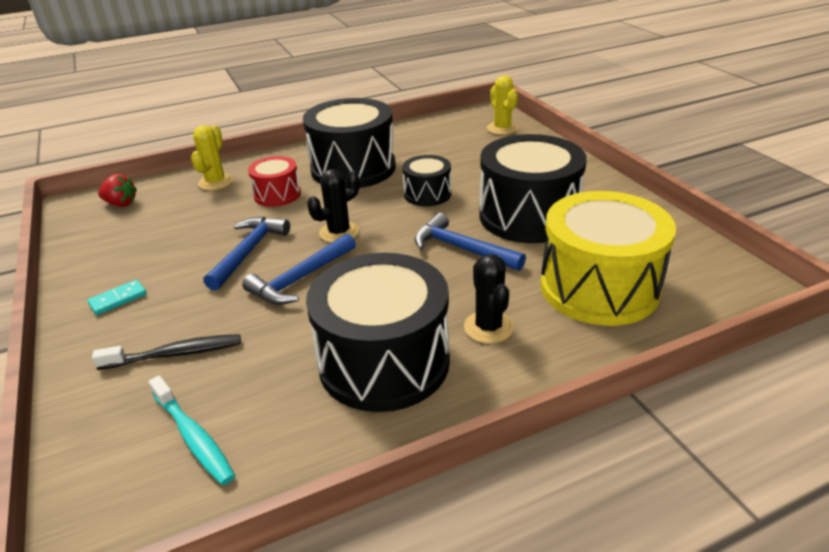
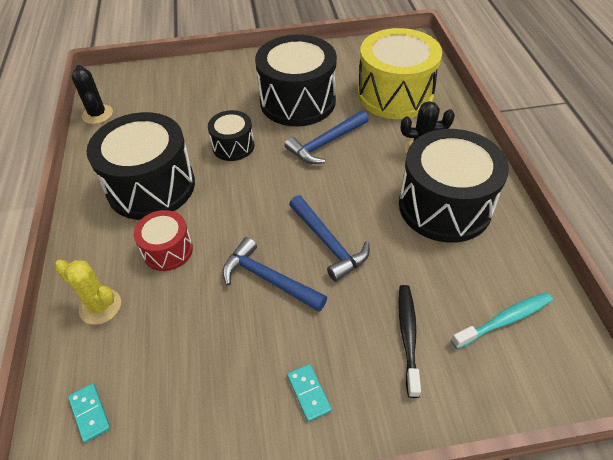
camera: 75 degrees left, 15 degrees up
(121, 204) = (90, 413): red strawberry -> turquoise domino
(339, 232) = (266, 210): black cactus -> black cactus (97, 114)
(502, 128) = (146, 80): yellow cactus -> none

